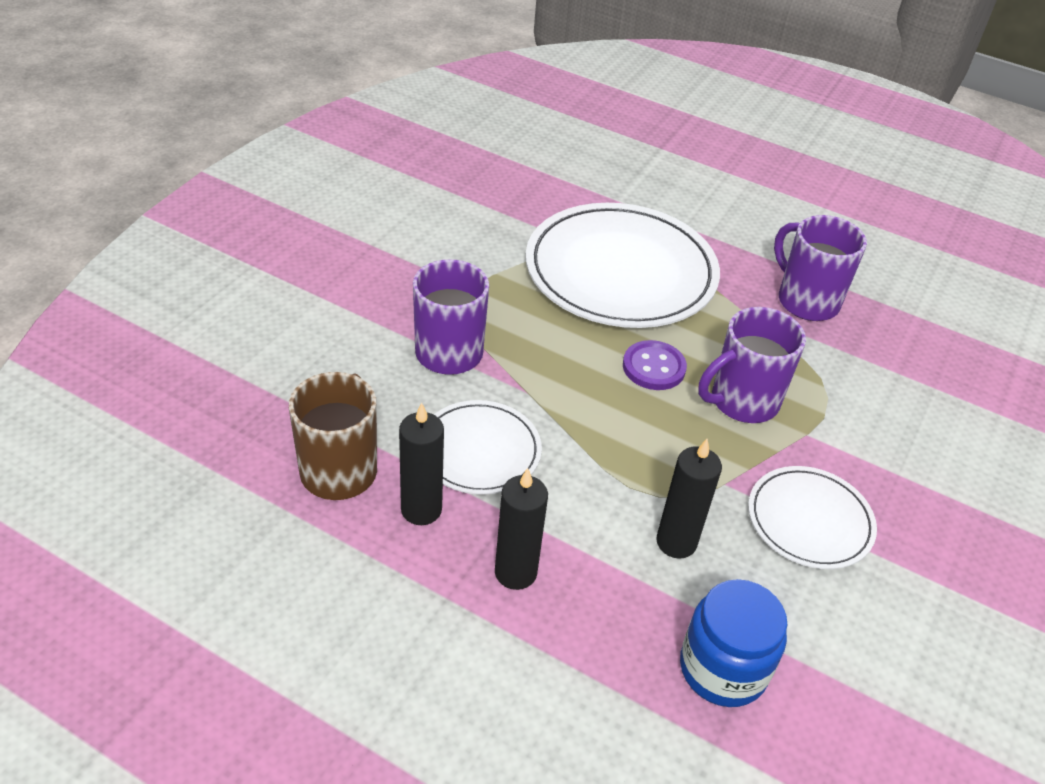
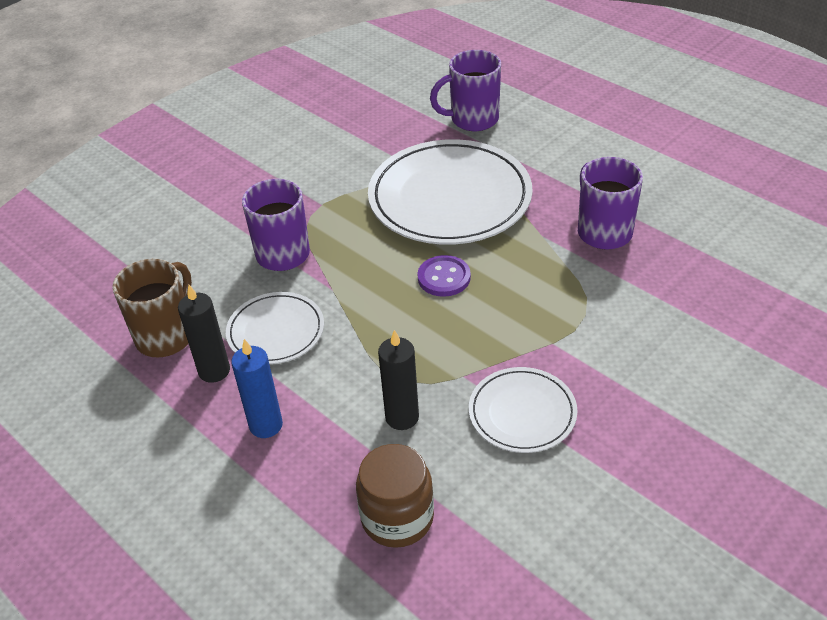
camera: 20 degrees right, 0 degrees up
(515, 572) = (266, 425): black candle -> blue candle
(723, 668) = (397, 518): blue jar -> brown jar
(742, 401) = (507, 311): purple mug -> purple mug (472, 119)

